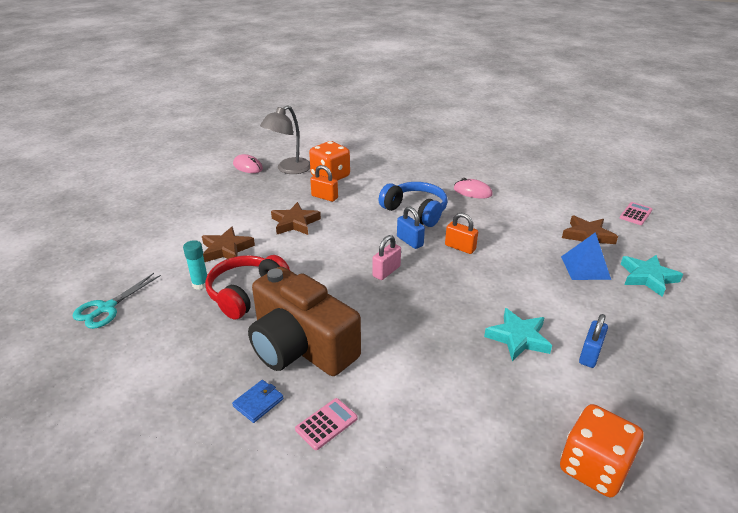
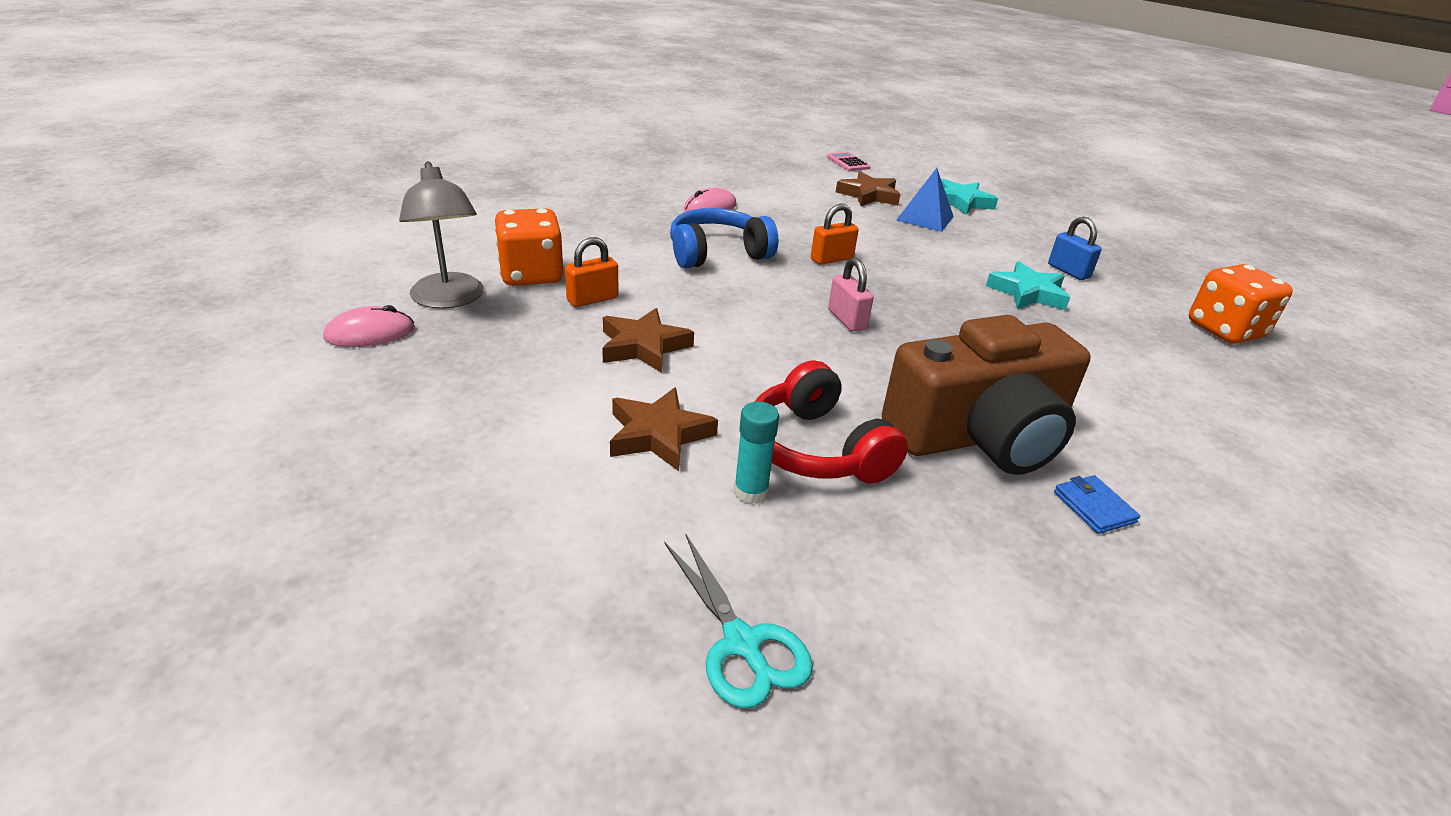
camera: 65 degrees left, 0 degrees up
(326, 424) = (1146, 461): pink calculator -> none
(410, 241) = (788, 282): blue padlock -> none

